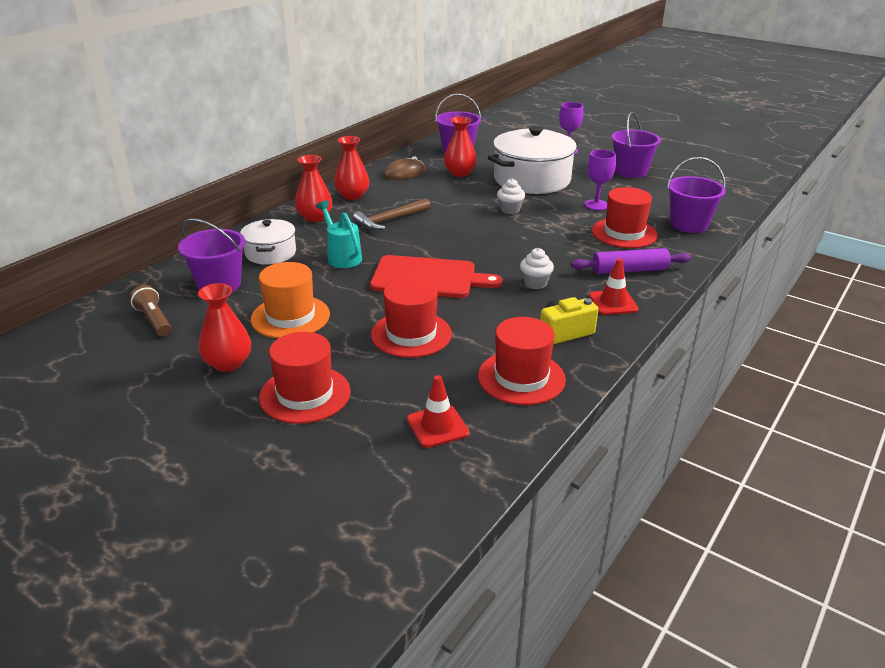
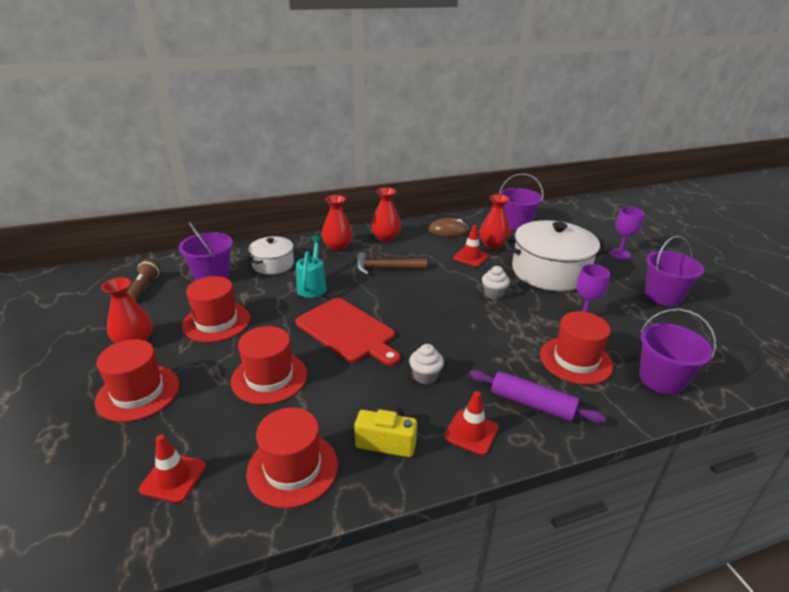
camera: 35 degrees right, 0 degrees up
(290, 317) = (216, 322): orange hat -> red hat
(454, 188) = (471, 257): none -> red traffic cone

